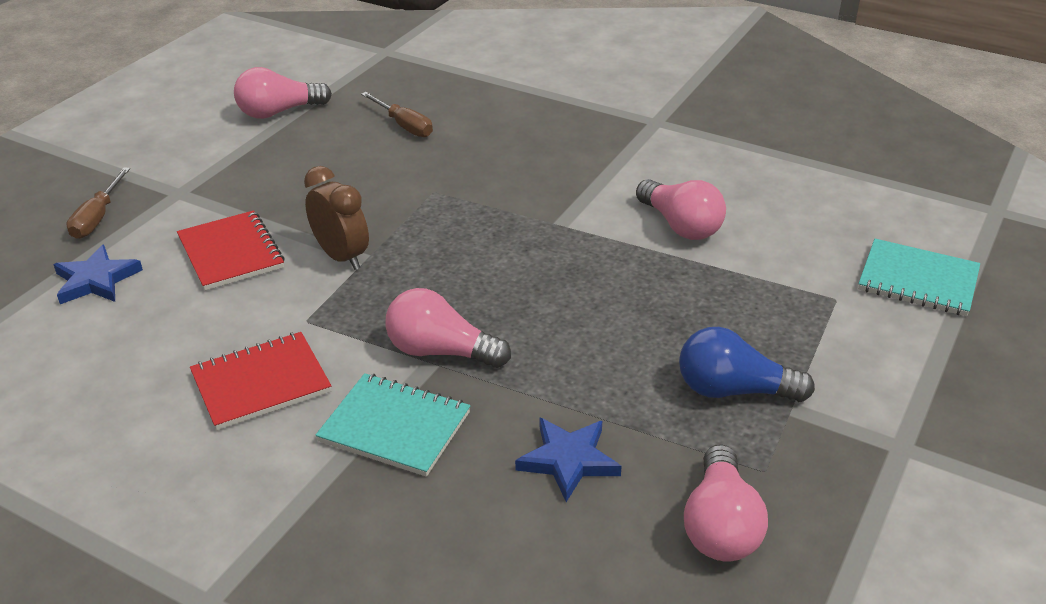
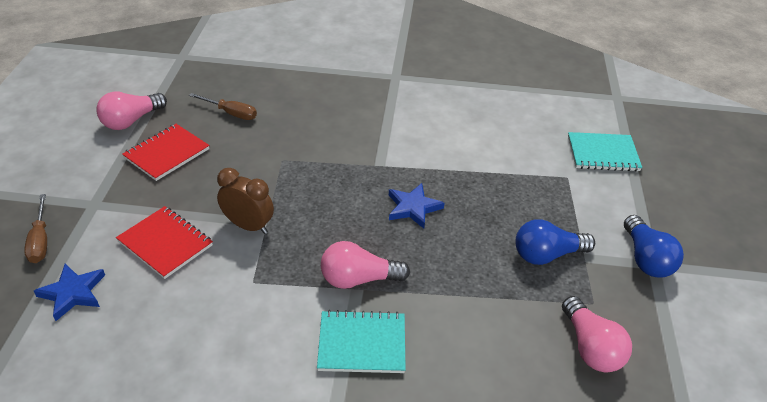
camera: 25 degrees left, 5 degrees up
(261, 383) = (251, 339): red notebook -> red notebook (166, 153)
(568, 460) = (482, 332): blue star -> blue star (413, 208)
(680, 225) = (453, 148): pink light bulb -> none
(894, 436) = (646, 259): none -> blue light bulb

